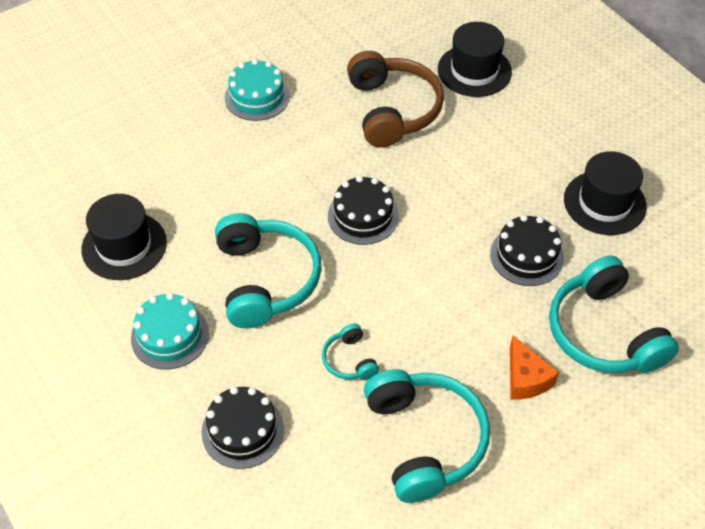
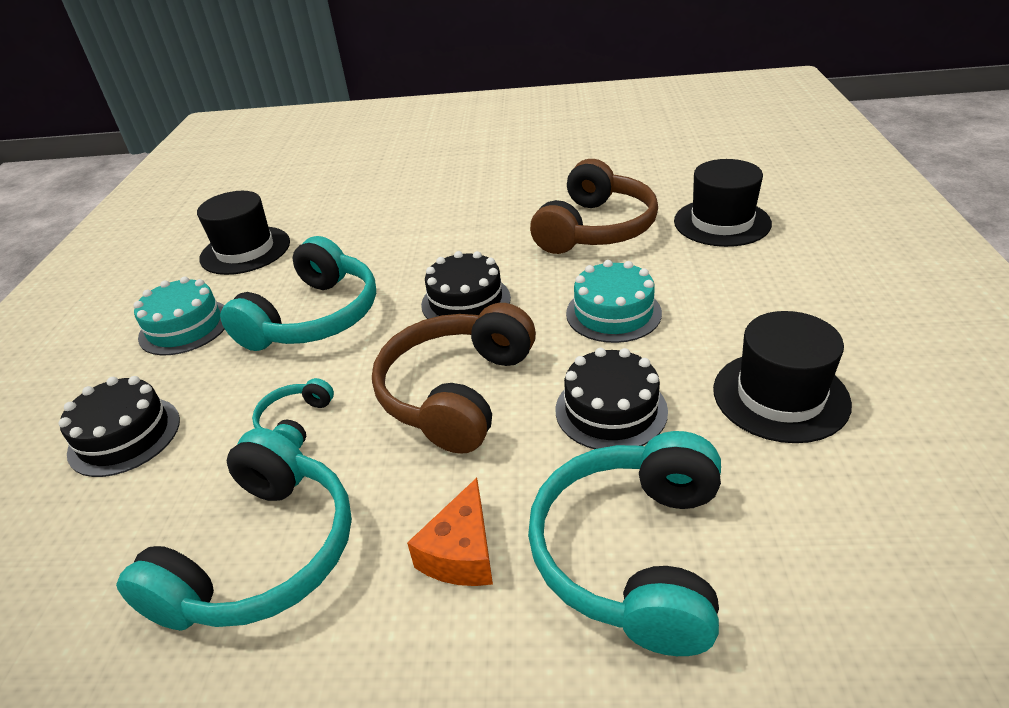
camera: 40 degrees right, 15 degrees down
(257, 97) = (479, 186): turquoise cake -> turquoise cake (613, 313)
(428, 288) = (456, 392): none -> brown headphones

